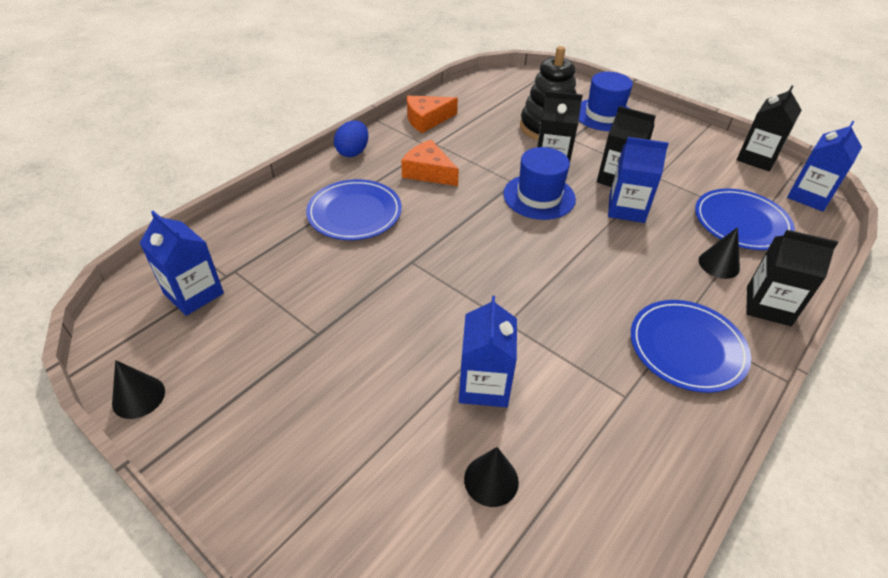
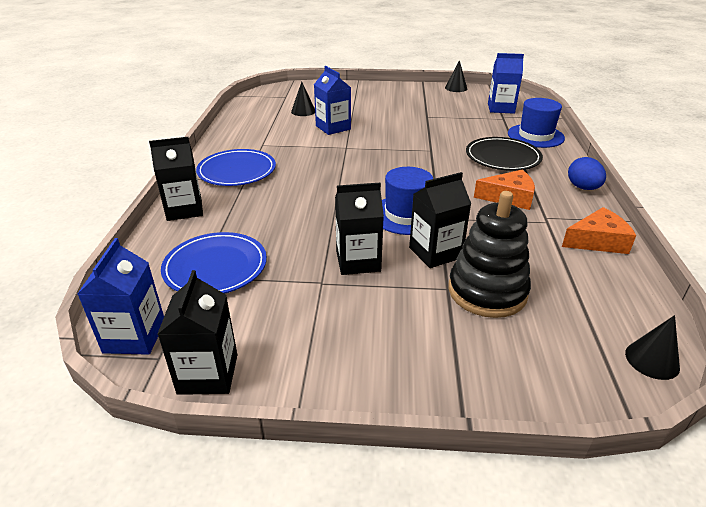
camera: 145 degrees right, 10 degrees down
(354, 213) = (502, 157): blue plate -> black plate
(427, 119) = (597, 241): orange cheese -> orange cheese turned 45 degrees clockwise
(604, 115) = (452, 351): blue hat -> blue hat (535, 136)
(626, 209) = (328, 235): blue carton -> none
(719, 264) = (228, 222): black cone -> black cone (652, 360)

